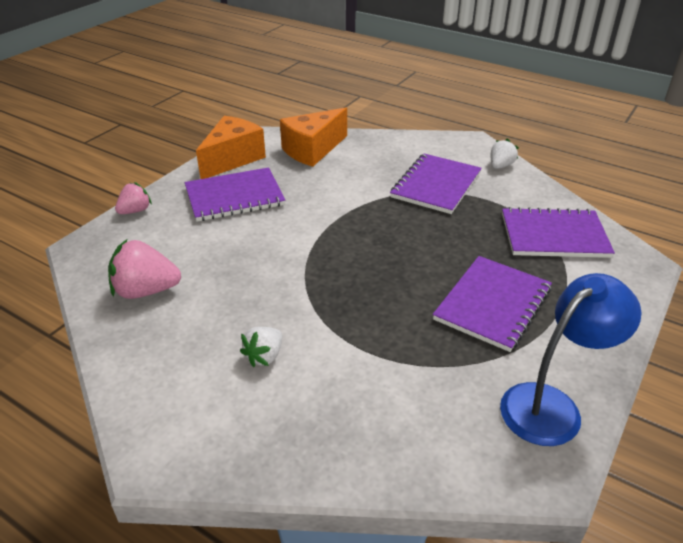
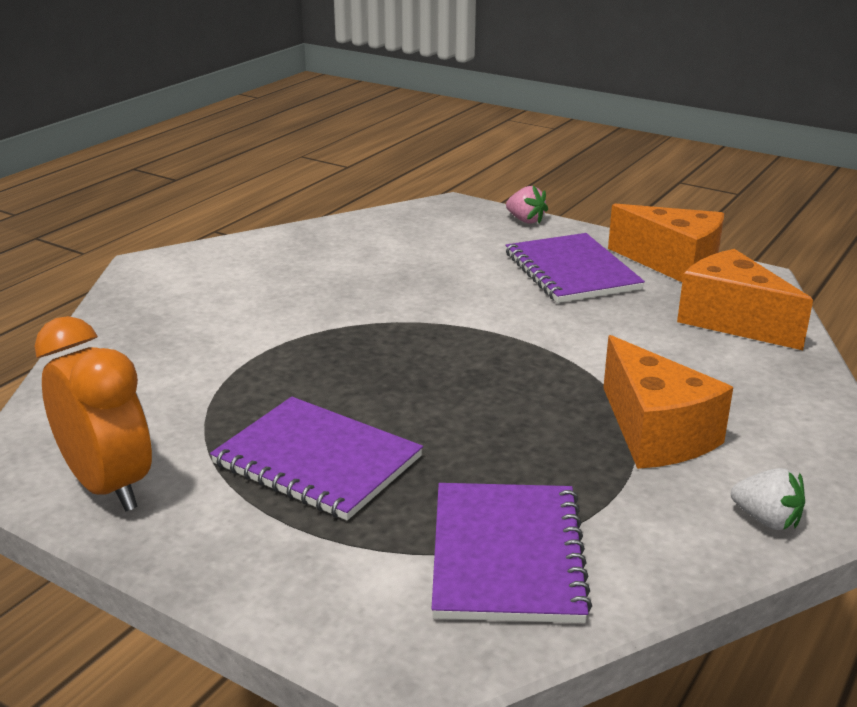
camera: 90 degrees right, 10 degrees down
(146, 291) = (373, 240): pink strawberry -> none
(264, 356) = (256, 303): white strawberry -> none
(436, 185) = (655, 433): purple notebook -> orange cheese
(552, 405) = (108, 486): blue lamp -> orange clock

